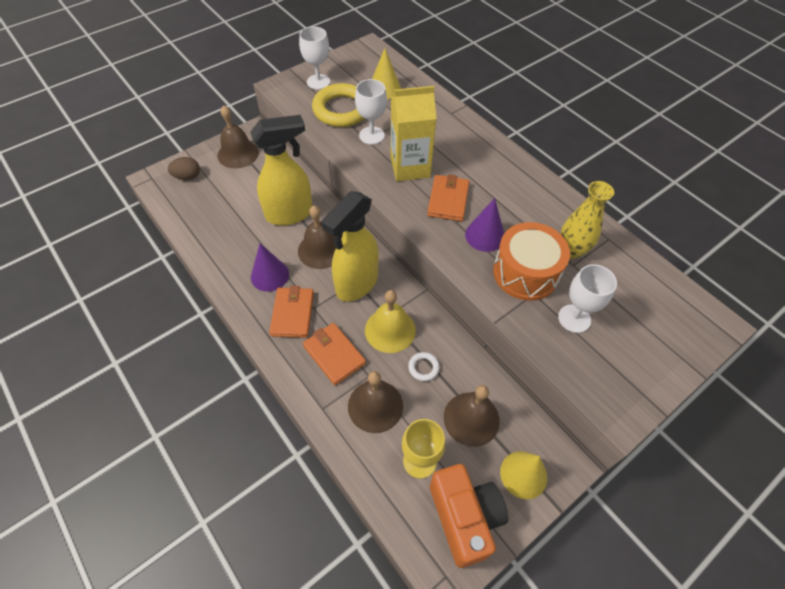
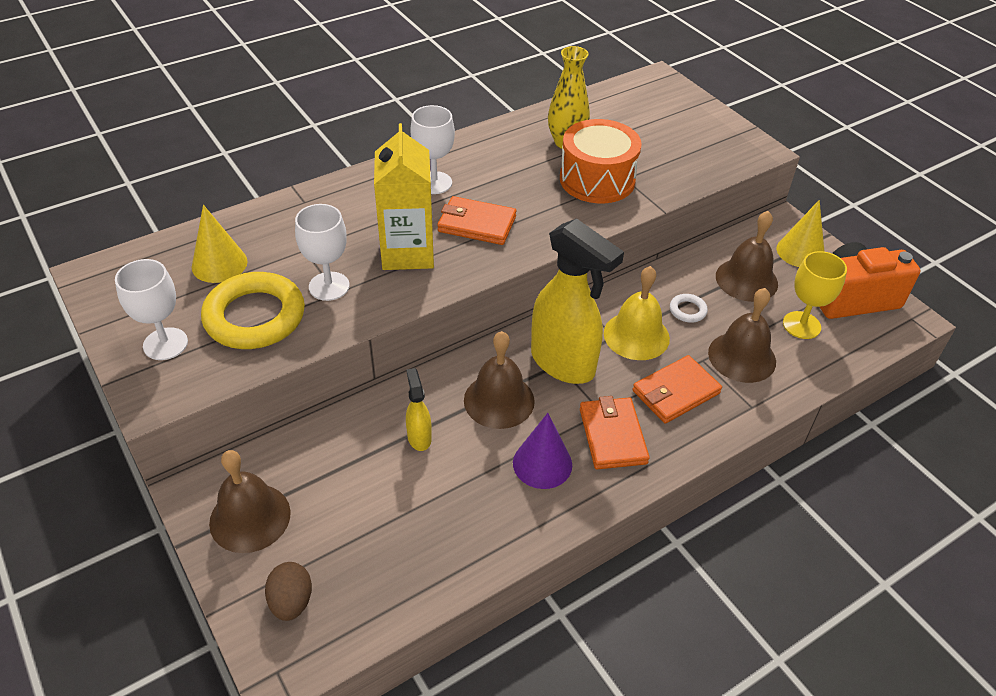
camera: 85 degrees left, 10 degrees down
(290, 214) = (419, 437): yellow spray bottle -> yellow spray bottle, size x0.45
(292, 314) = (612, 436): orange wallet -> orange wallet turned 75 degrees clockwise
(485, 235) = (540, 201): purple cone -> none
(574, 318) = (657, 157): white goblet -> white goblet (434, 183)

